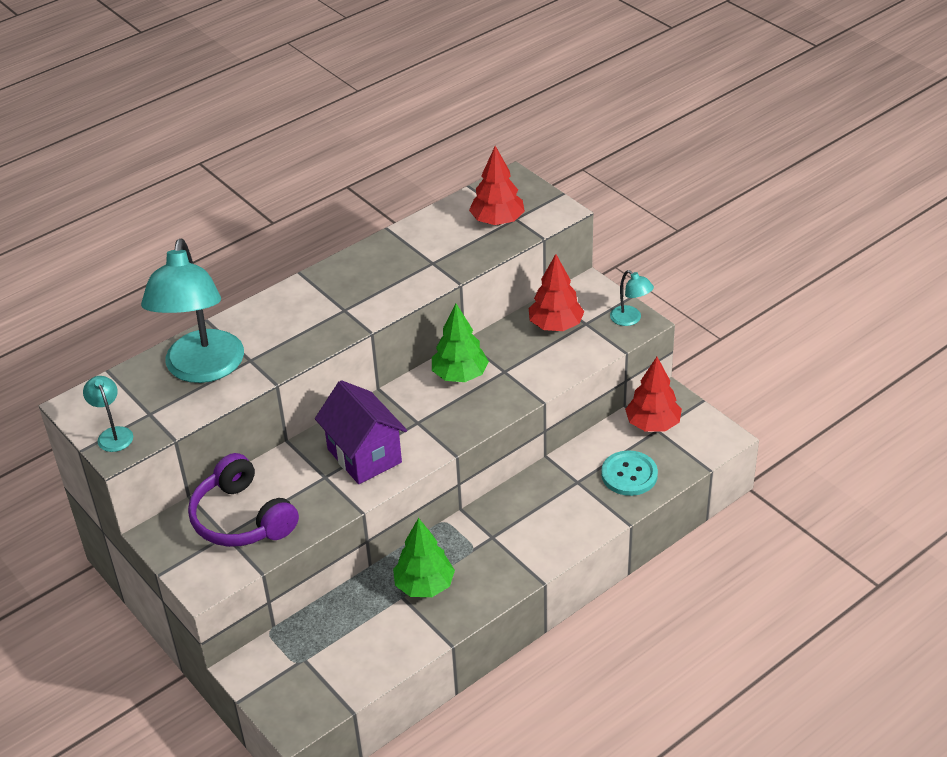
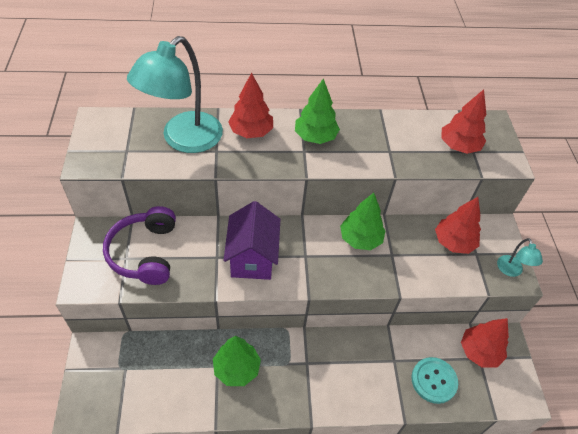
camera: 30 degrees right, 10 degrees up
(113, 434) = (94, 151): turquoise lamp -> none
(269, 322) = (251, 132): none -> red tree
(343, 290) = (315, 137): none -> green tree

